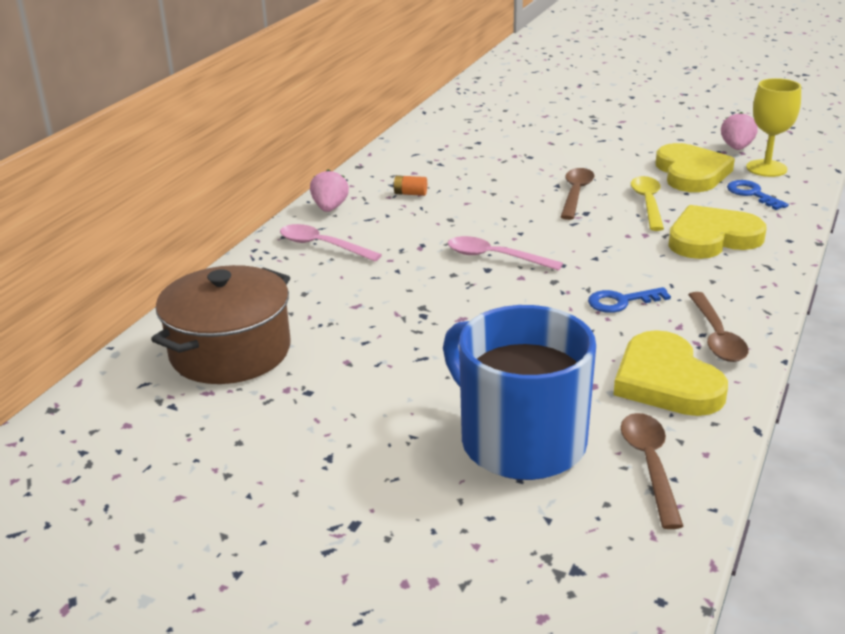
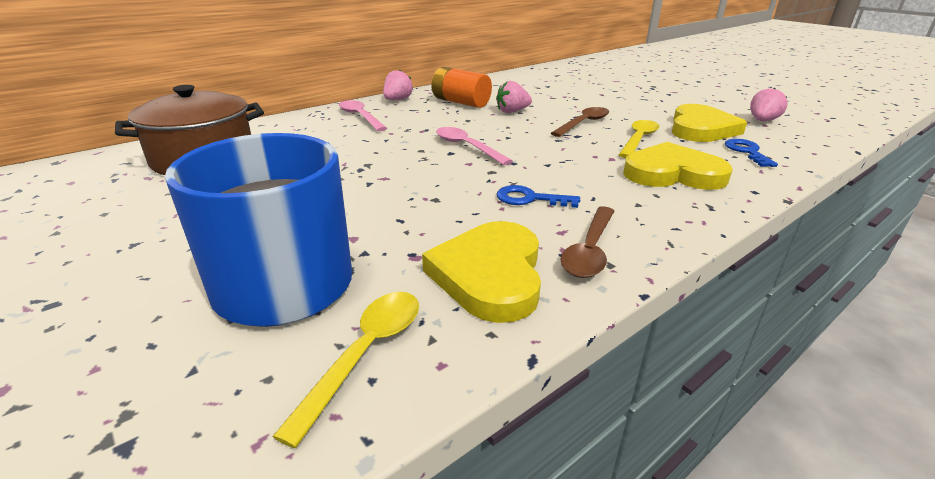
camera: 25 degrees right, 0 degrees up
(410, 194) = (461, 102): orange battery -> orange battery, size x2.19
(484, 194) = (512, 111): none -> pink strawberry
(649, 464) = (366, 353): brown spoon -> yellow spoon
(766, 168) = (779, 138): yellow goblet -> none

